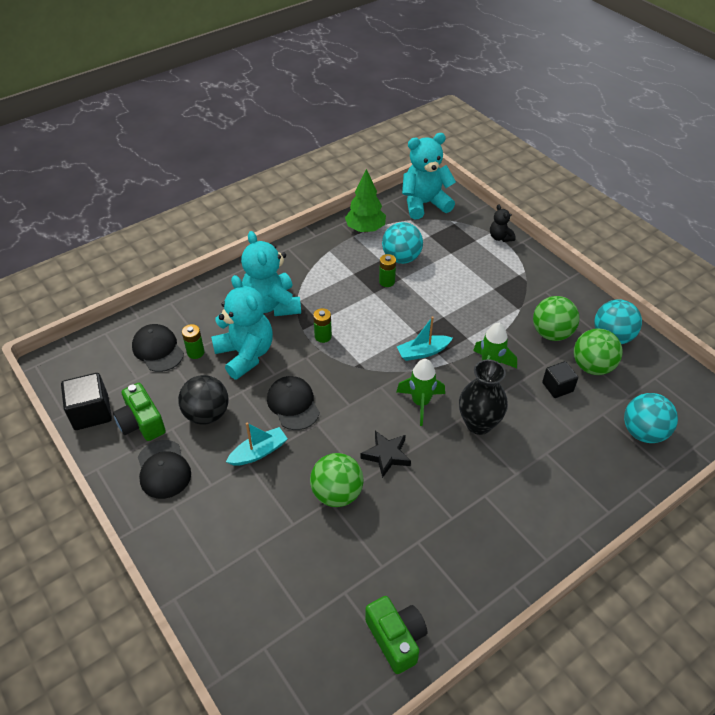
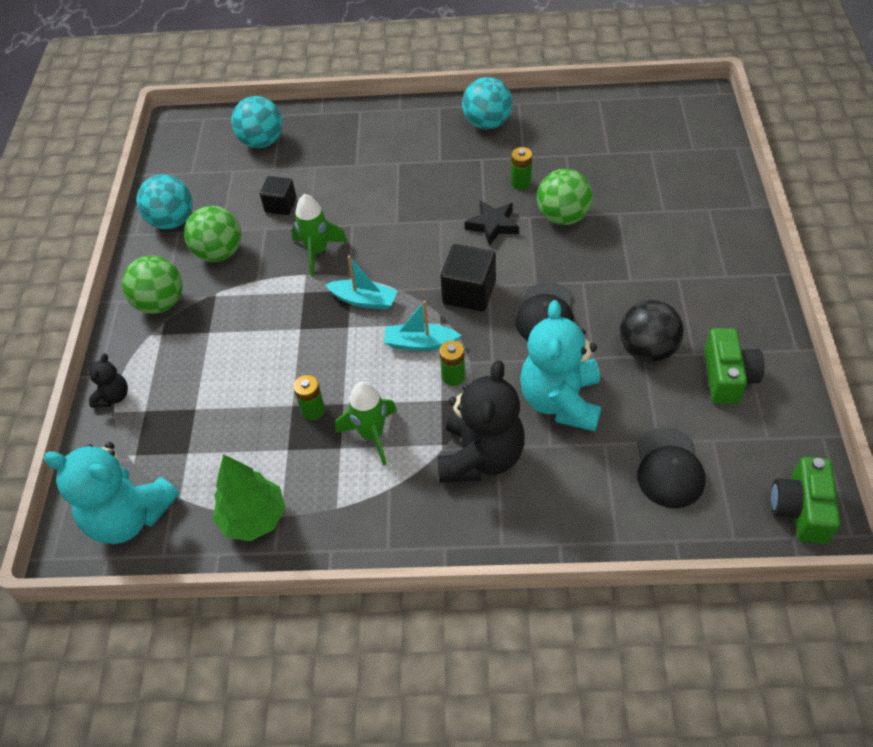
camera: 140 degrees left, 5 degrees up
(91, 412) = (786, 420): black cube -> black cube (469, 292)
(163, 469) = (721, 314): black cap -> none
(195, 352) = (621, 437): green battery -> green battery (521, 183)
(259, 452) = (613, 284): turquoise boat -> turquoise boat (420, 343)
(272, 305) = (480, 457): turquoise teddy bear -> black teddy bear
(396, 638) = (590, 114): green camera -> green camera (800, 509)
(401, 258) = (260, 436): turquoise ball -> turquoise ball (487, 123)
(420, 403) = (418, 253): green rocket -> green rocket (372, 435)
(479, 424) = (385, 210): black vase -> none
(592, 367) = (228, 206): green ball -> green ball (161, 303)

